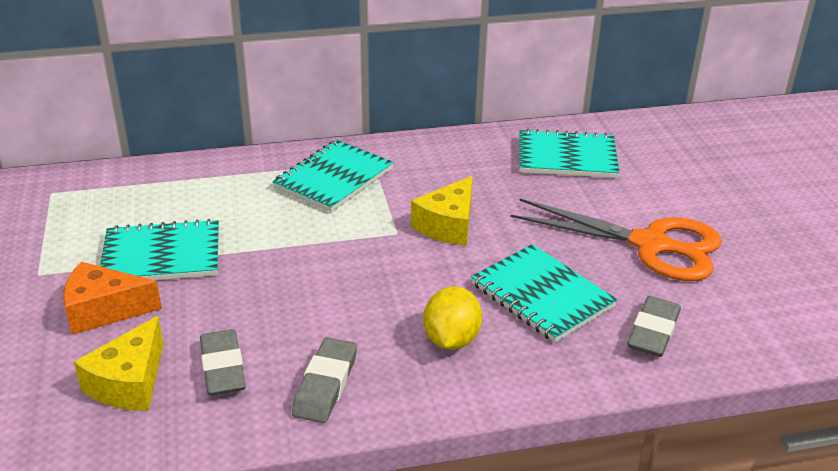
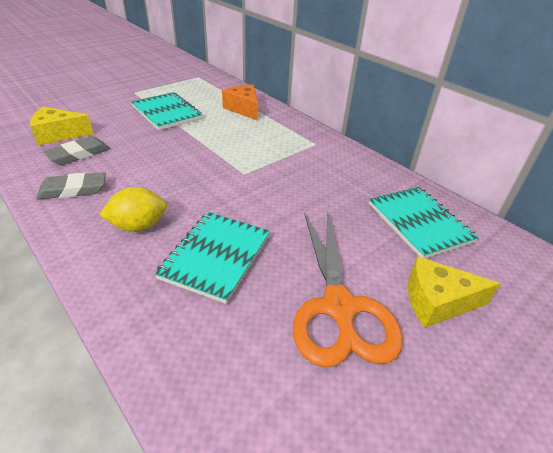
camera: 60 degrees right, 5 degrees up
(104, 310) = (114, 113): orange cheese -> orange cheese (244, 109)
(334, 178) = (282, 137): turquoise notebook -> none
(448, 225) = (270, 190): yellow cheese -> yellow cheese (437, 302)
(653, 331) = (204, 341): grey eraser -> none

